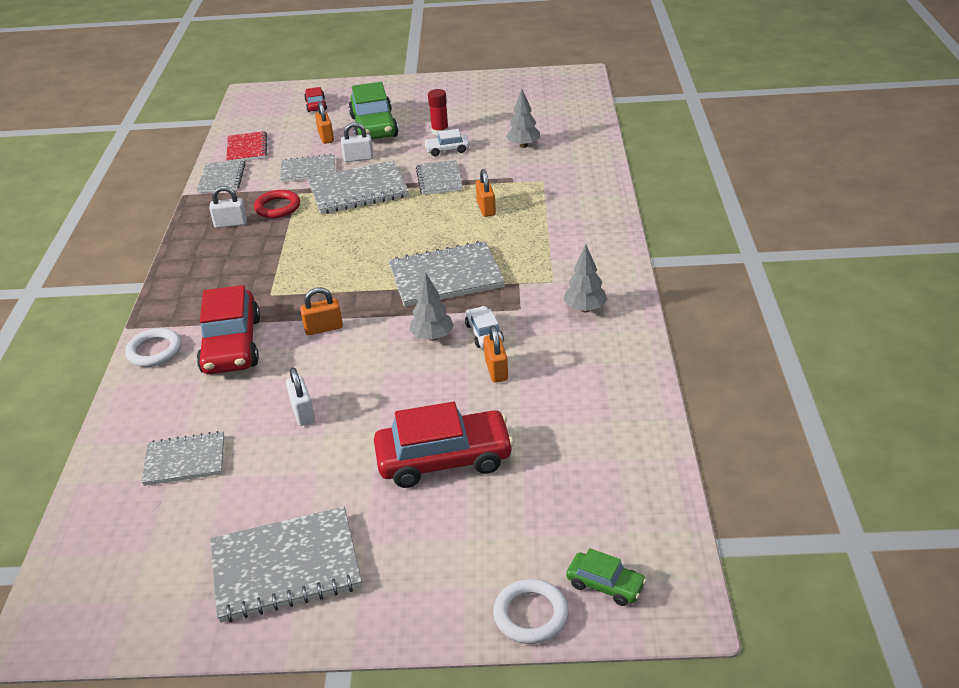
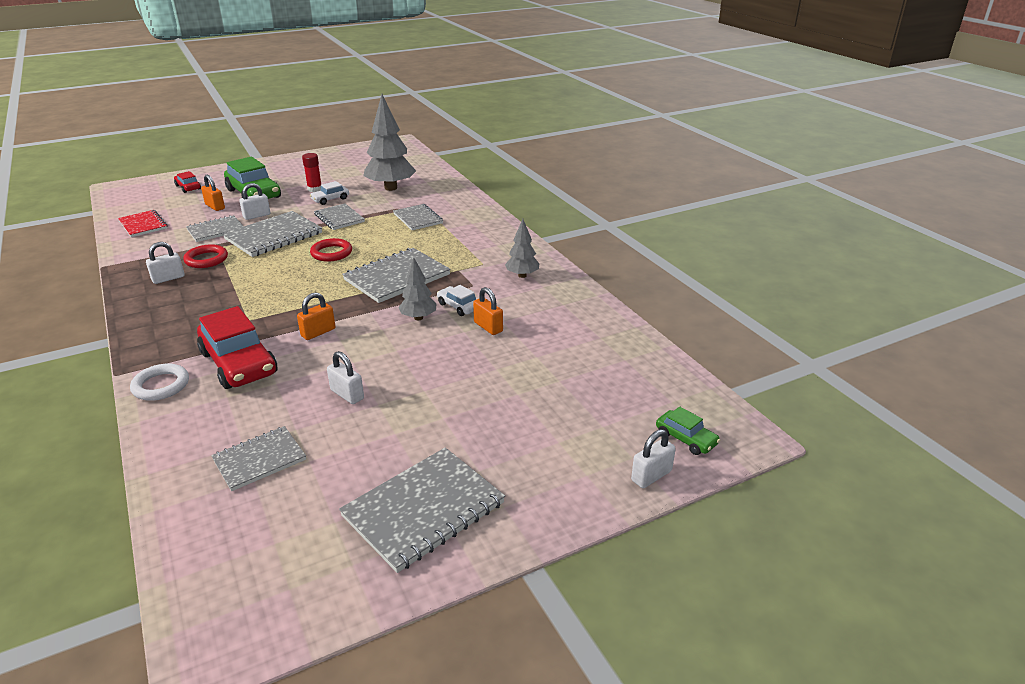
camera: 30 degrees left, 5 degrees down
(222, 178) = (133, 249): grey notebook -> grey notebook (418, 218)
(401, 227) = (331, 253): none -> red ring
(444, 459) = (496, 394): red car -> none
(486, 208) = (393, 230): orange padlock -> none
(523, 145) = (390, 188): grey tree -> grey tree, size x1.88
(530, 615) = (651, 476): white ring -> white padlock
(605, 585) = (686, 439): green car -> green car turned 45 degrees clockwise

